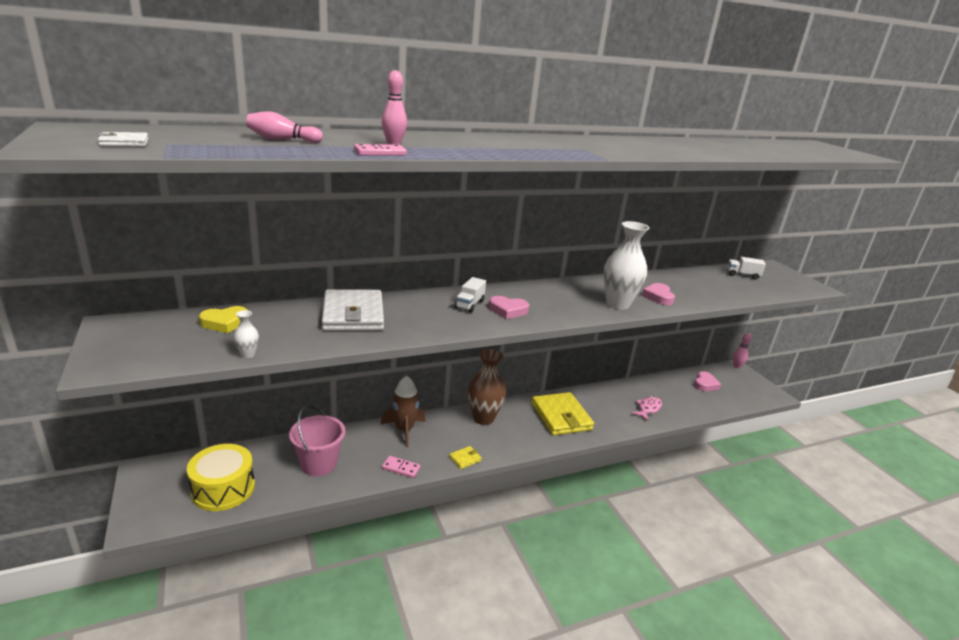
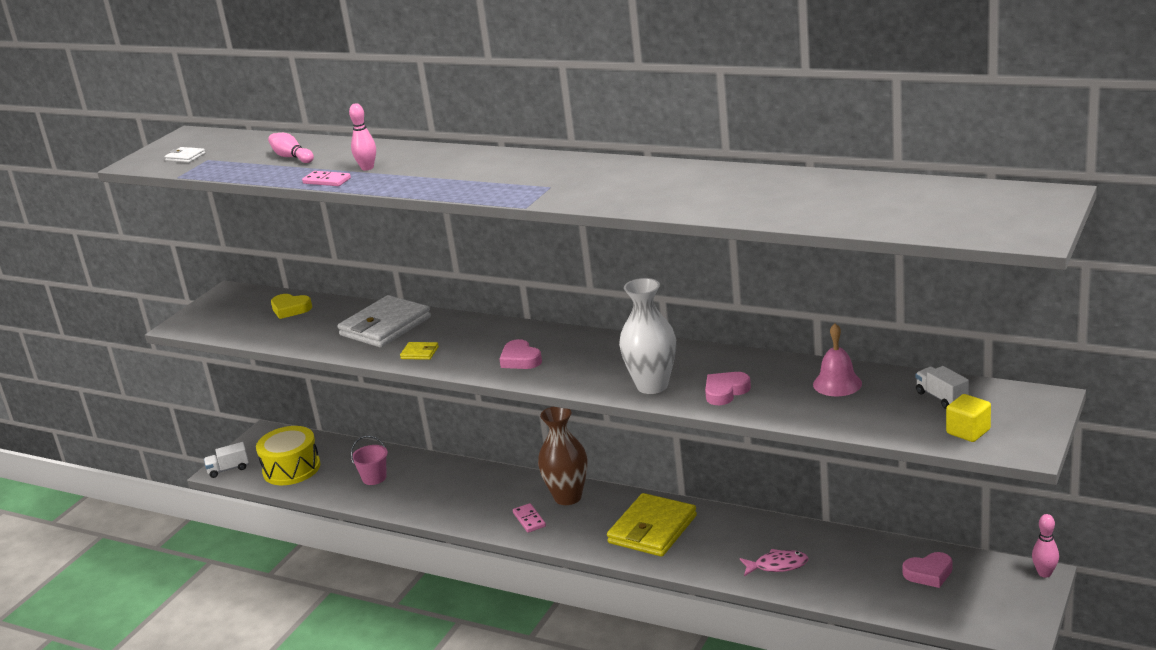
camera: 55 degrees right, 0 degrees up
(248, 354) = (265, 341): white vase -> none
(318, 464) = (374, 478): pink bucket -> pink bucket, size x0.64
(401, 468) = (427, 509): pink domino -> pink domino (529, 519)
(404, 430) = (478, 478): brown rocket -> none
(465, 459) = (490, 526): yellow wallet -> yellow wallet (420, 353)
(469, 304) = (498, 343): white truck -> white truck (228, 469)
(693, 280) = (837, 383): none -> pink bell
(784, 286) = (968, 431): none -> yellow cube

